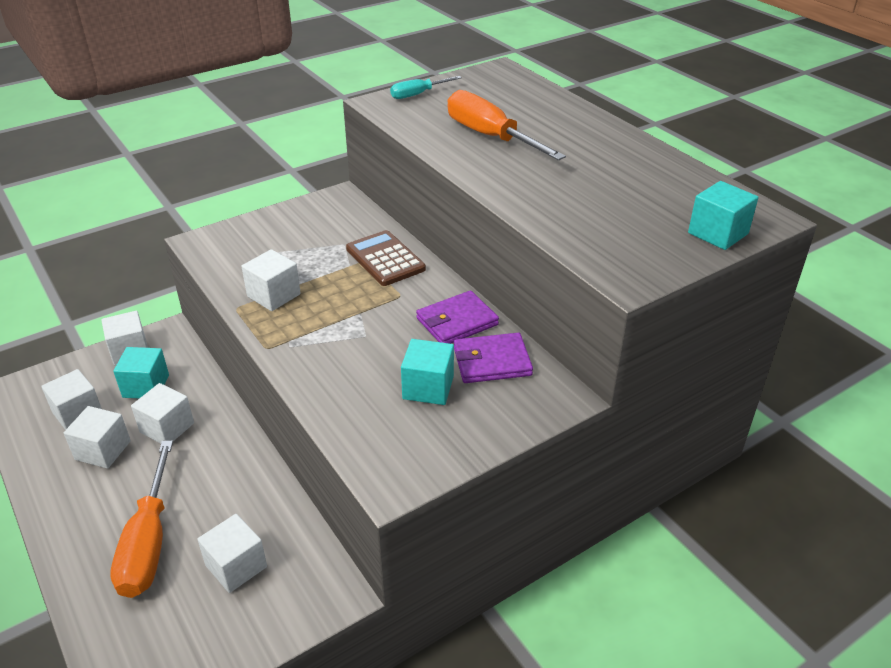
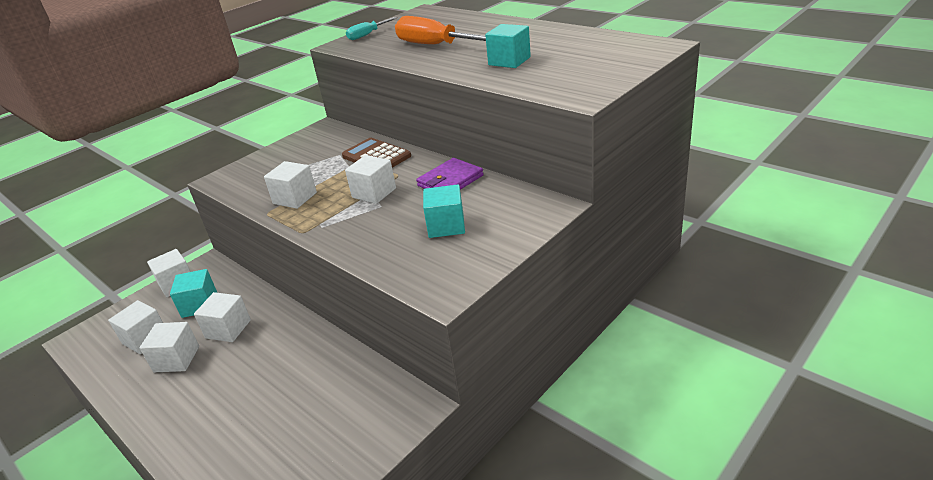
camera: 10 degrees left, 5 degrees down
(148, 543) = (240, 415): orange screwdriver -> none
(236, 566) = (324, 411): white cube -> white cube (374, 193)
(491, 361) = (489, 198): purple wallet -> none
(718, 233) = (633, 60): turquoise cube -> turquoise cube (509, 61)

